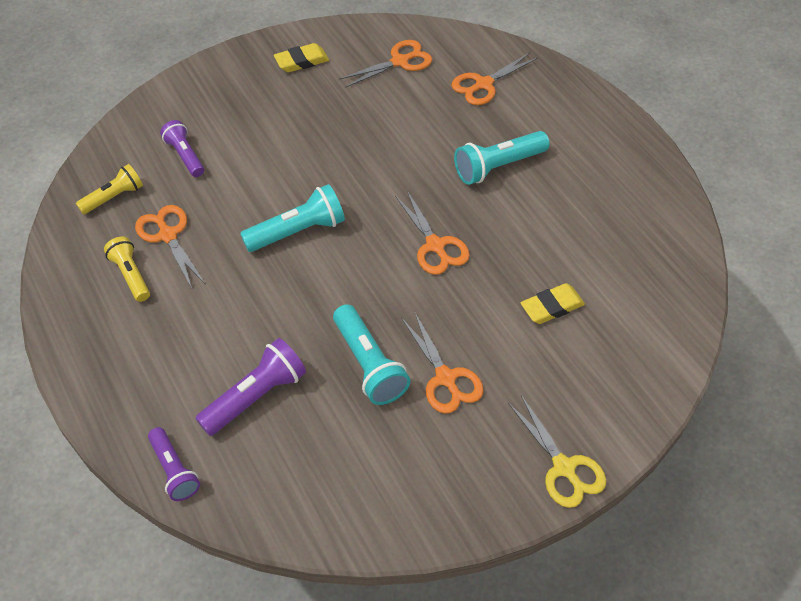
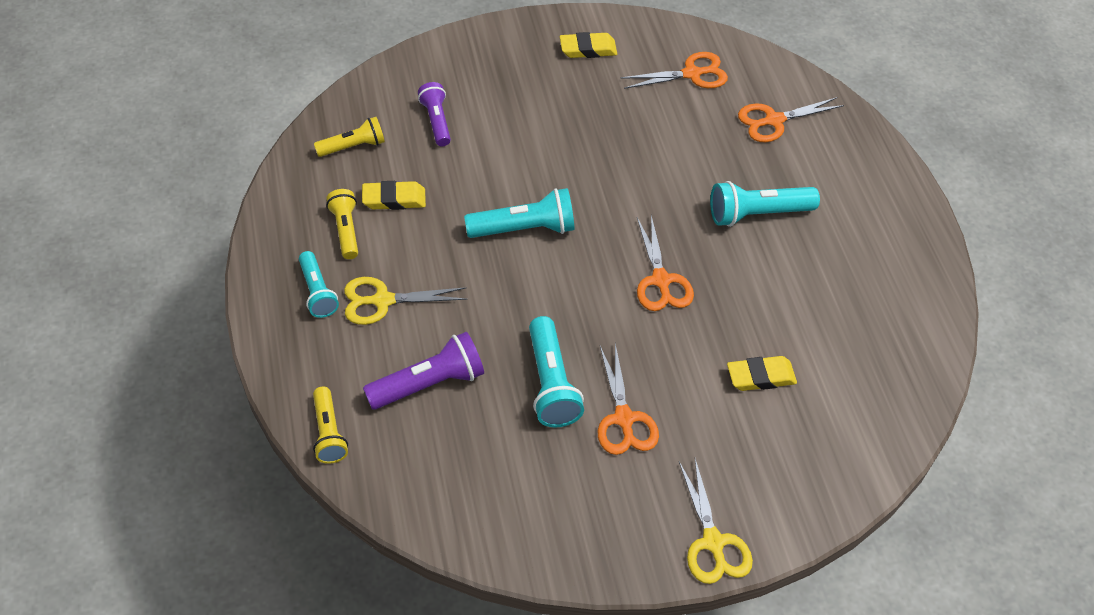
camera: 15 degrees right, 0 degrees up
(122, 340) = (318, 292): none -> turquoise flashlight
(168, 235) = (394, 199): orange scissors -> yellow eraser
(174, 470) = (329, 433): purple flashlight -> yellow flashlight
(187, 331) = (383, 301): none -> yellow scissors

